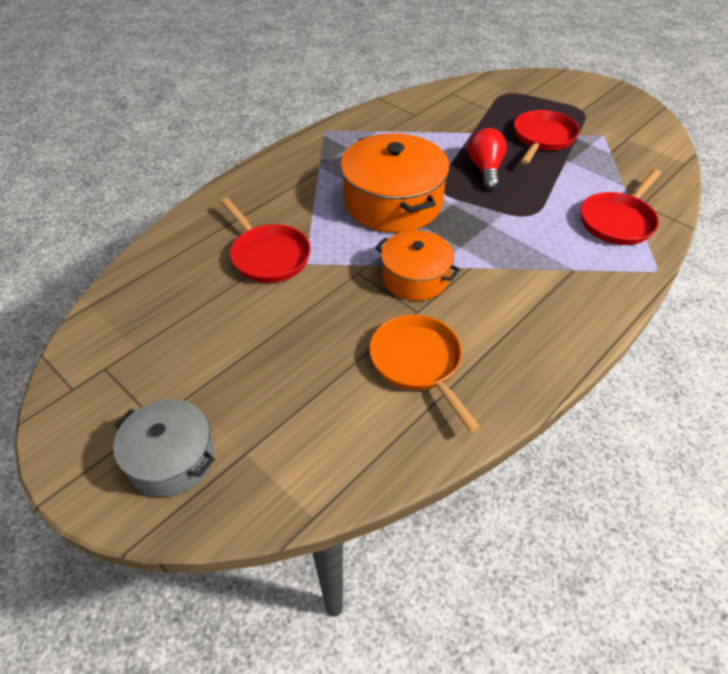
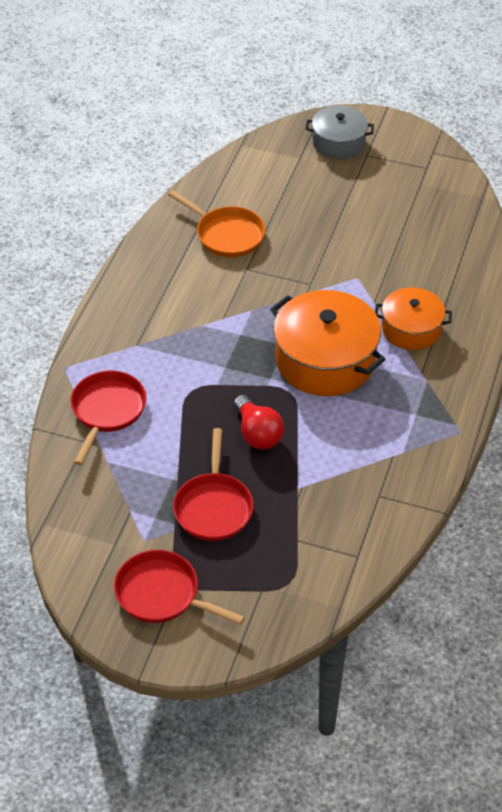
camera: 155 degrees right, 0 degrees up
(268, 255) = (392, 273): red pan -> red pan (162, 594)
(415, 277) = (263, 294): orange pot -> orange pot (411, 329)

